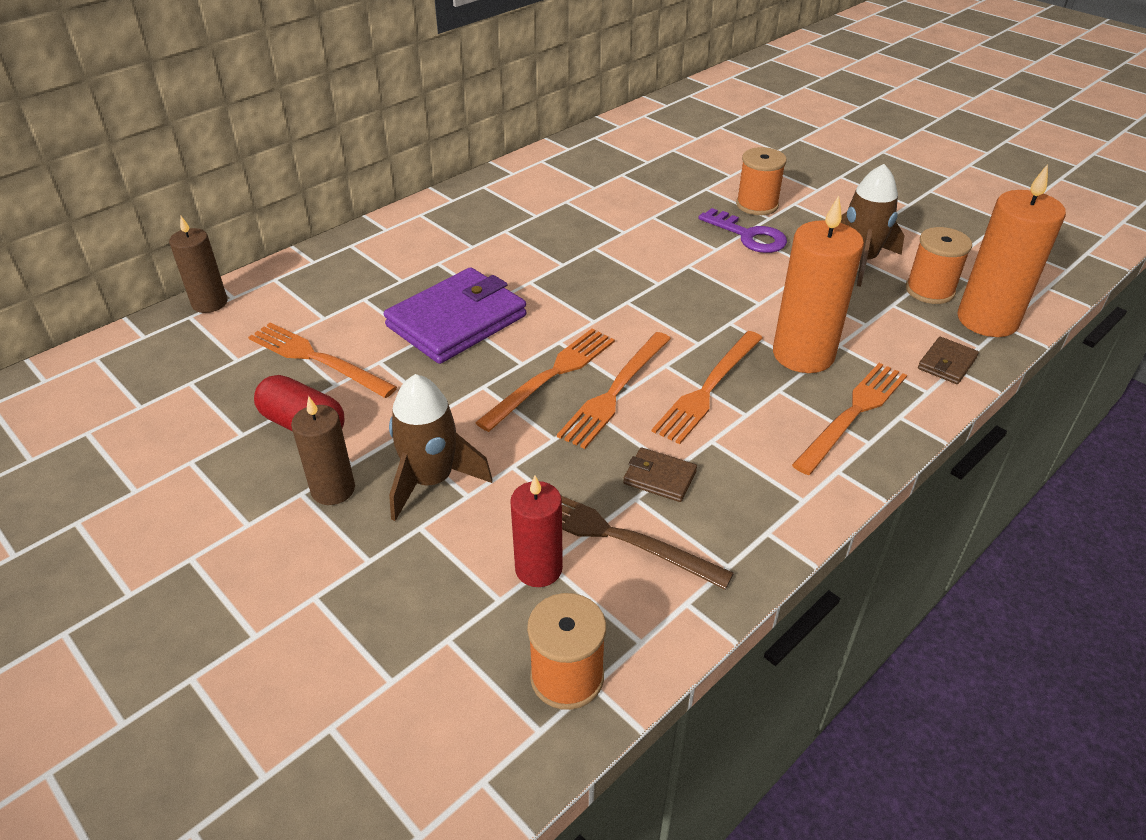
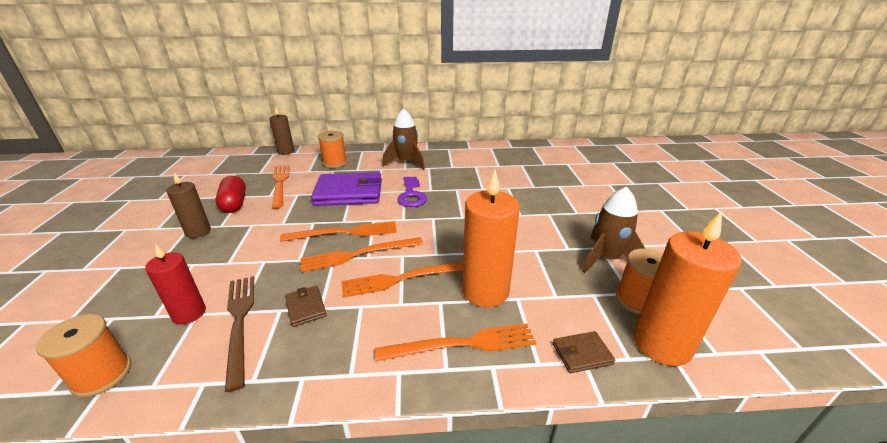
camera: 40 degrees right, 10 degrees down
(431, 480) = (229, 248): brown rocket -> brown rocket (406, 163)
(748, 235) = (549, 216): purple key -> purple key (411, 195)
(757, 205) = (578, 204): orange spool -> orange spool (335, 163)

